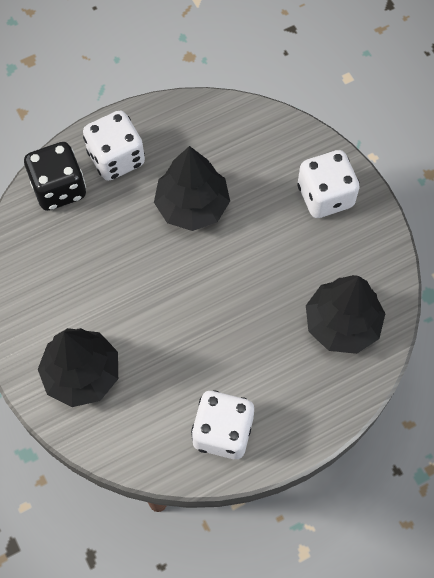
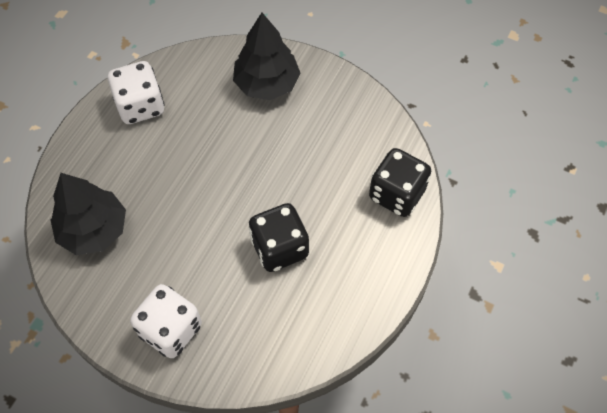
camera: 145 degrees right, 5 degrees down
(116, 158) = (373, 247): white dice -> none
(192, 205) = (279, 248): black tree -> black dice

